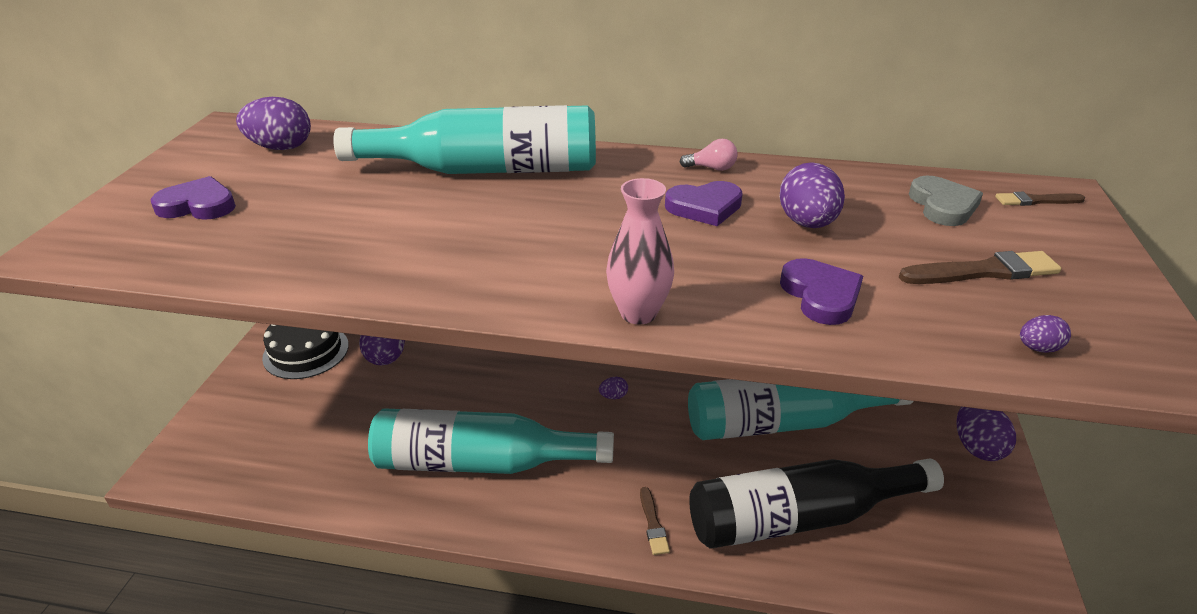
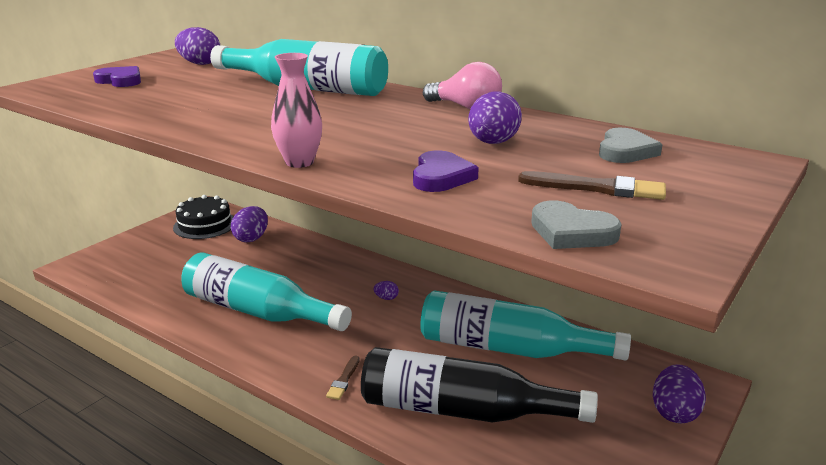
camera: 25 degrees right, 10 degrees down
(704, 207) = (428, 124): purple heart -> none
(711, 168) = (466, 107): pink light bulb -> pink light bulb, size x1.84
(1036, 200) = (721, 161): brown brush -> none
(1038, 348) = (571, 232): purple egg -> grey heart

